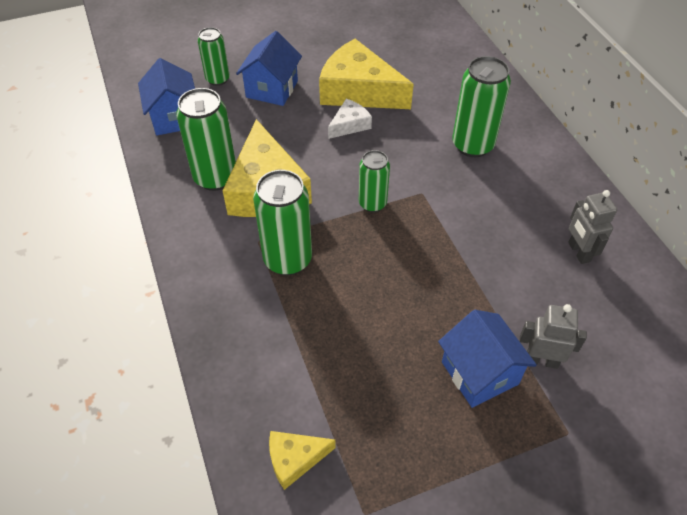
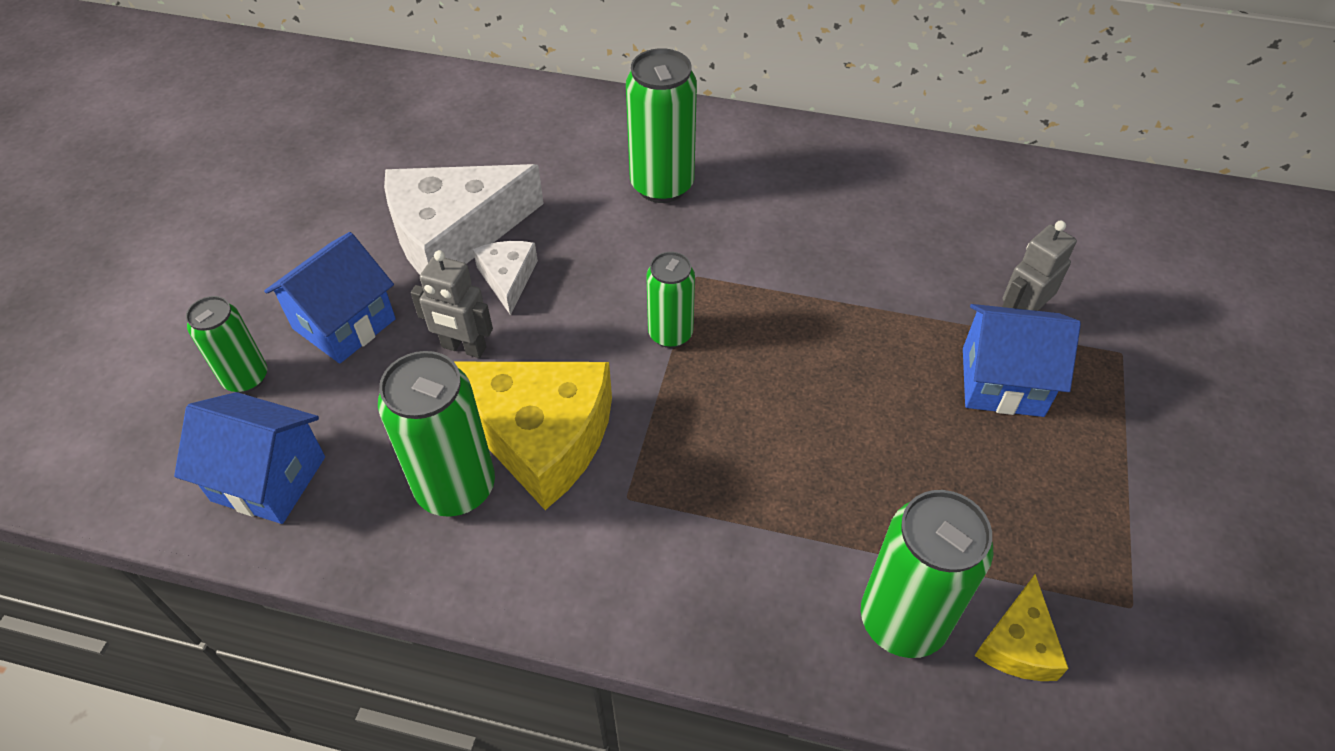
camera: 55 degrees left, 0 degrees up
(272, 89) = (344, 324): blue house -> blue house turned 75 degrees clockwise
(287, 259) = (690, 479): green can -> green can (902, 620)
(358, 91) = (454, 233): yellow cheese -> white cheese
(578, 252) = (896, 198): grey robot -> grey robot (463, 348)

